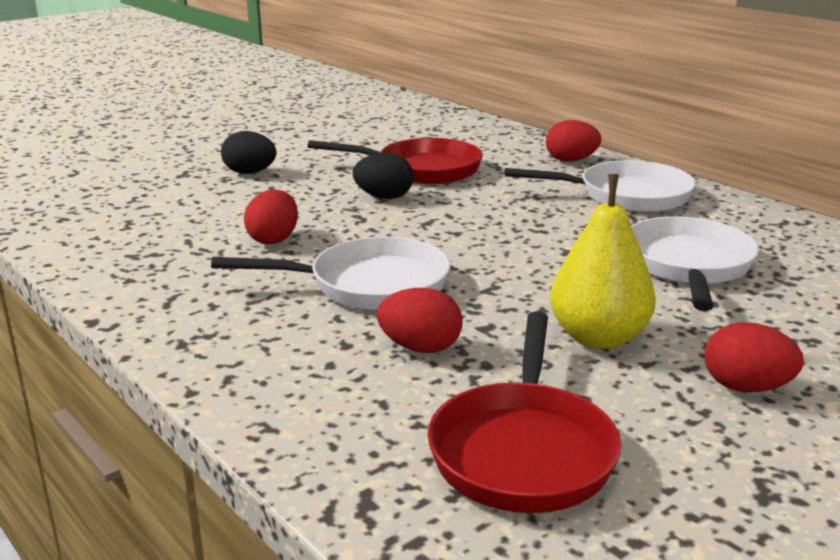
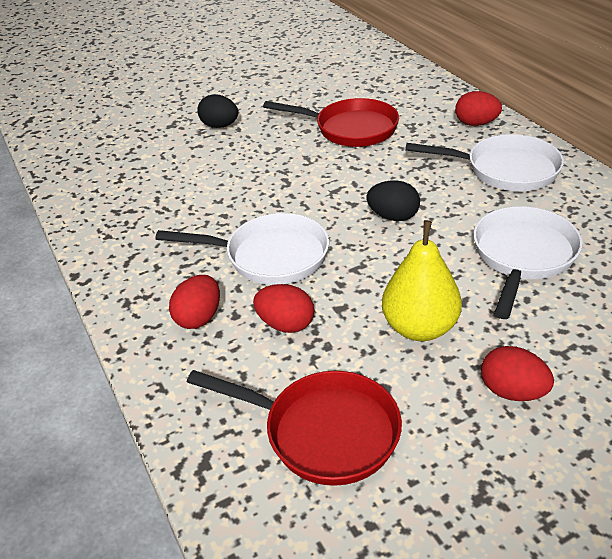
camera: 15 degrees right, 15 degrees up
(273, 239) = (216, 202): red egg -> red egg (199, 318)
(384, 197) = (311, 160): black egg -> black egg (393, 217)
(523, 450) = (323, 432): red pan -> red pan turned 90 degrees counterclockwise

